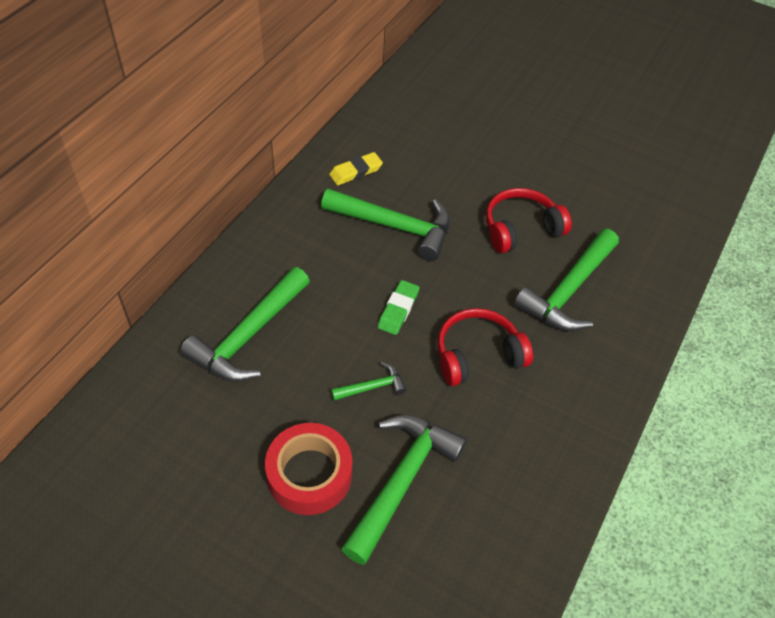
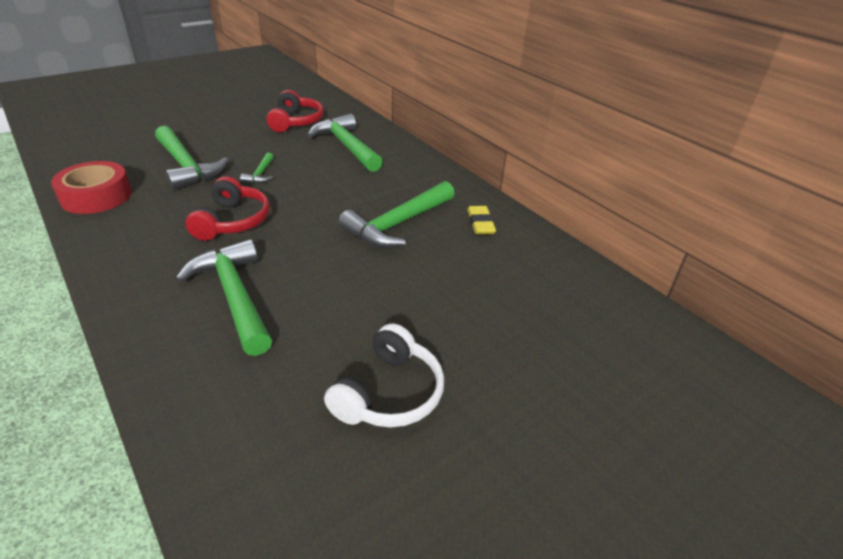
camera: 115 degrees right, 15 degrees down
(309, 474) = (230, 142): red tape -> red tape (96, 196)
(398, 310) = (311, 201): green eraser -> none
(521, 229) = (336, 297): red headphones -> red headphones (295, 122)
(581, 170) = (389, 393): none -> white headphones

